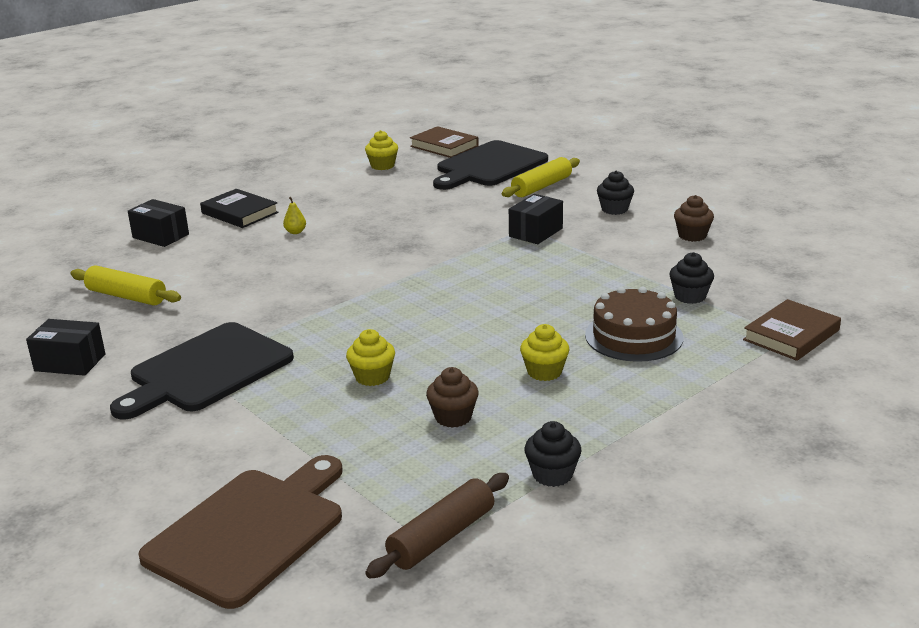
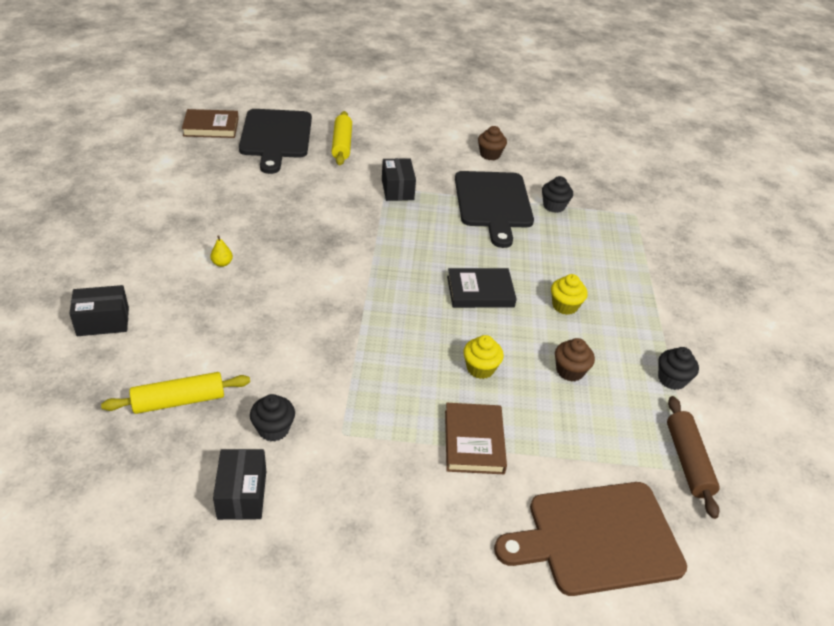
camera: 50 degrees left, 15 degrees up
(70, 362) = (242, 494): black box -> black box turned 60 degrees counterclockwise
(206, 370) = (364, 432): black cutting board -> black cutting board (493, 203)
(240, 213) = (139, 264): black book -> black book (480, 291)
(250, 531) = (597, 538): brown cutting board -> brown cutting board turned 90 degrees counterclockwise
(382, 166) = (190, 165): yellow cupcake -> none
(614, 209) = (416, 149): black cupcake -> black cupcake (273, 429)
(633, 336) = (569, 252): brown cake -> none
(791, 335) = (635, 212): brown book -> brown book (474, 441)

